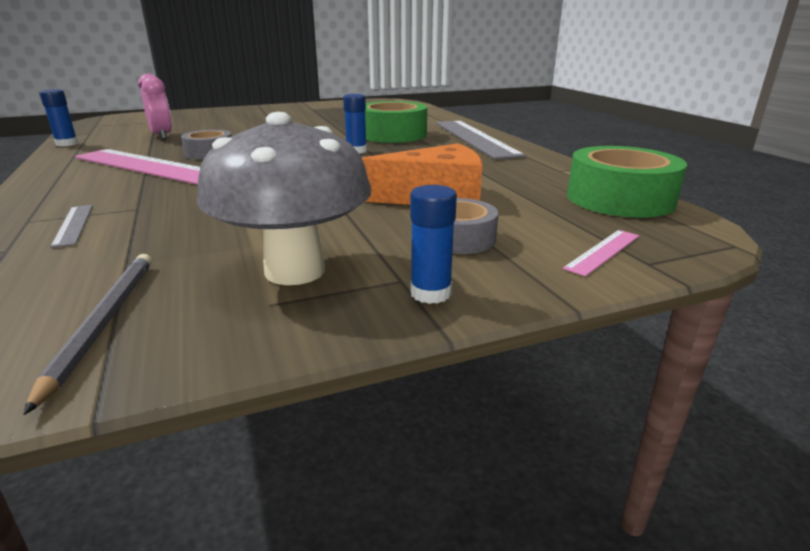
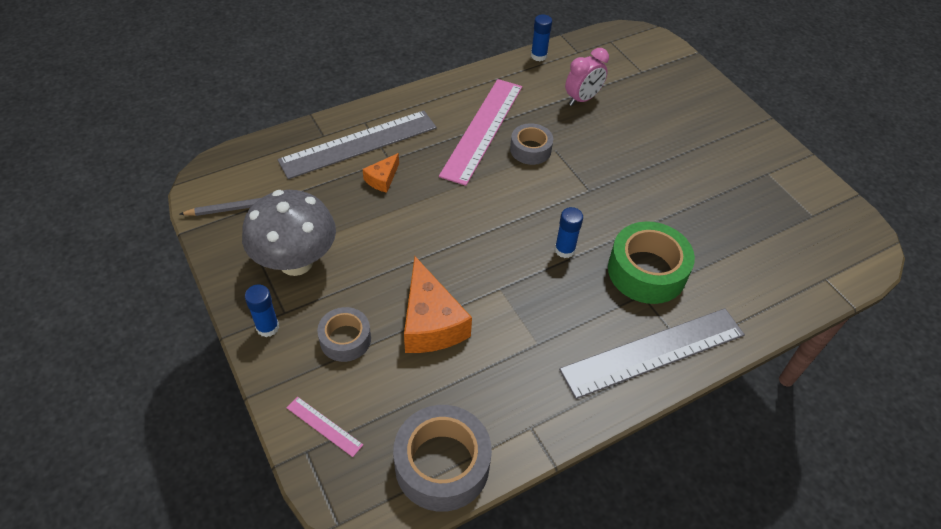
camera: 80 degrees right, 25 degrees up
(74, 225) = (359, 144): grey ruler -> grey ruler, size x2.39
(171, 212) = (382, 179): none -> orange cheese
(620, 199) = (442, 464): green tape -> grey tape

